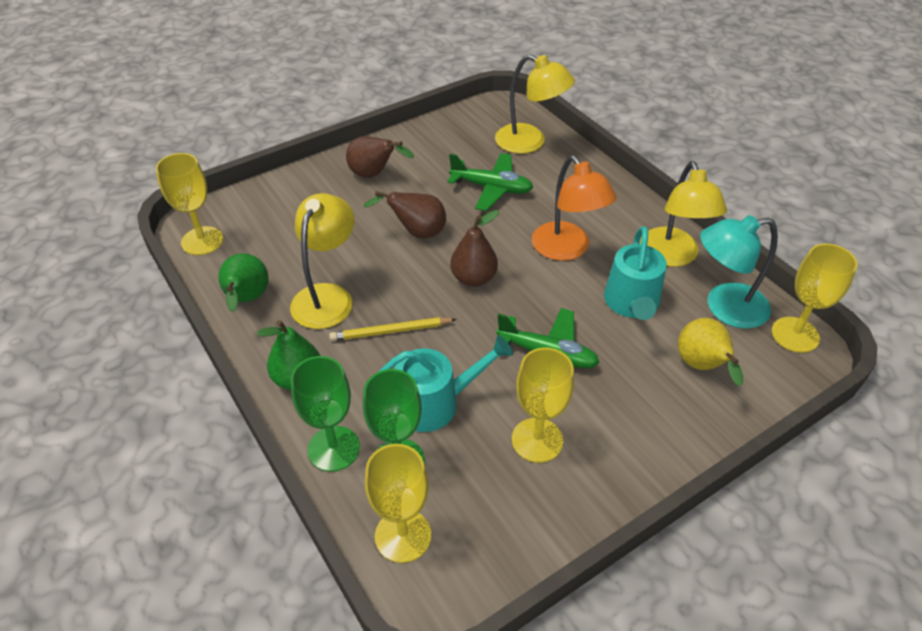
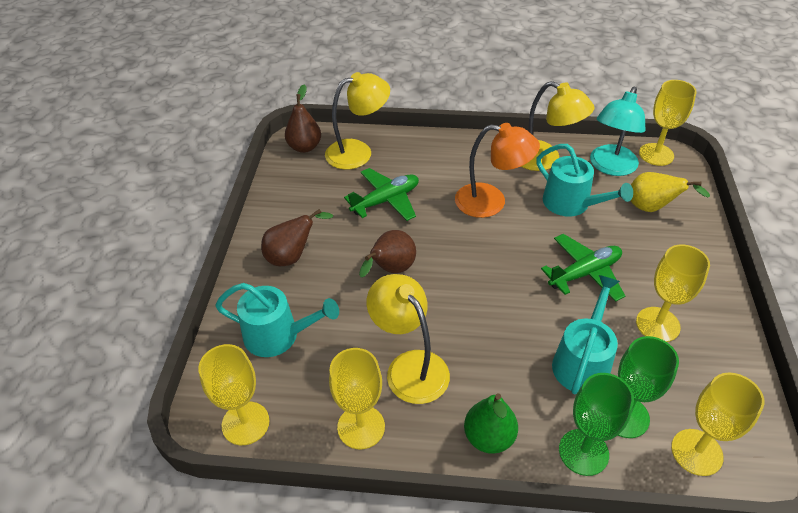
camera: 50 degrees left, 0 degrees up
(247, 300) = (361, 427): green pear -> yellow goblet
(291, 211) = (278, 335): none -> turquoise watering can
(391, 331) = (487, 347): yellow pencil -> none
(473, 278) = (473, 266): brown pear -> brown pear (304, 147)

